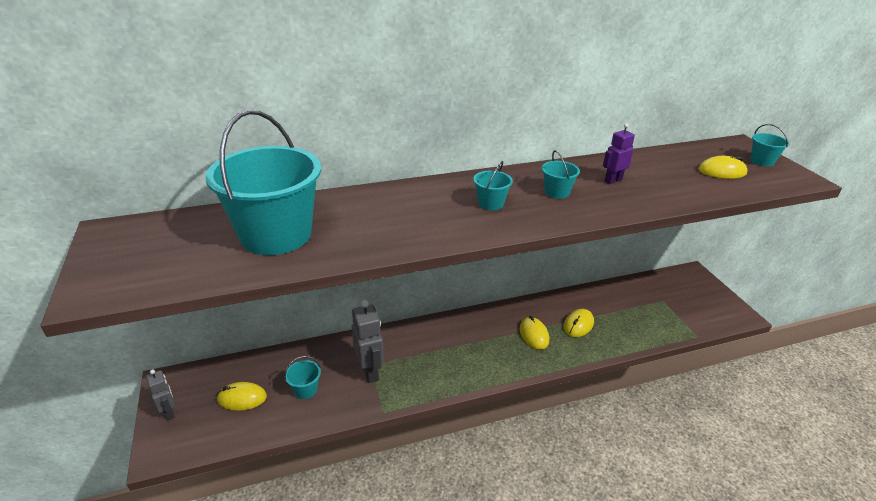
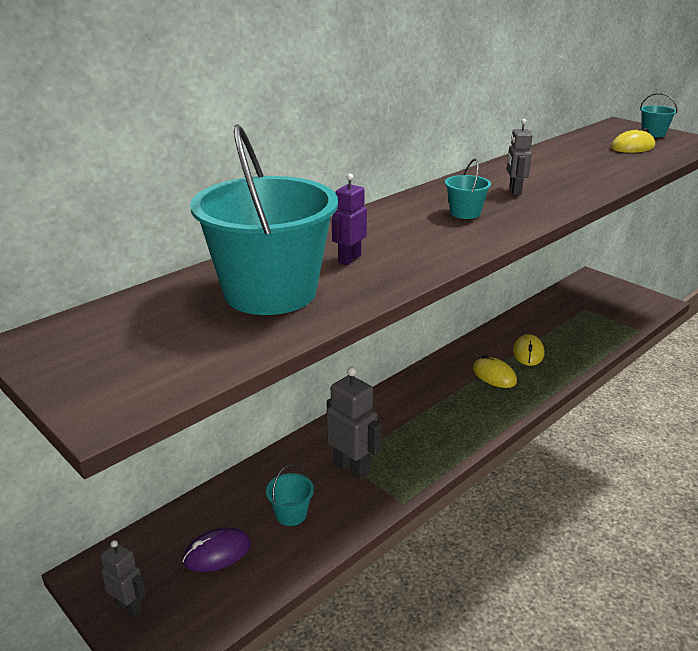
camera: 25 degrees left, 5 degrees down
(242, 398) = (217, 553): yellow mouse -> purple mouse
(556, 192) = (514, 191): turquoise bucket -> grey robot
(613, 180) = (552, 171): purple robot -> purple robot (349, 259)

